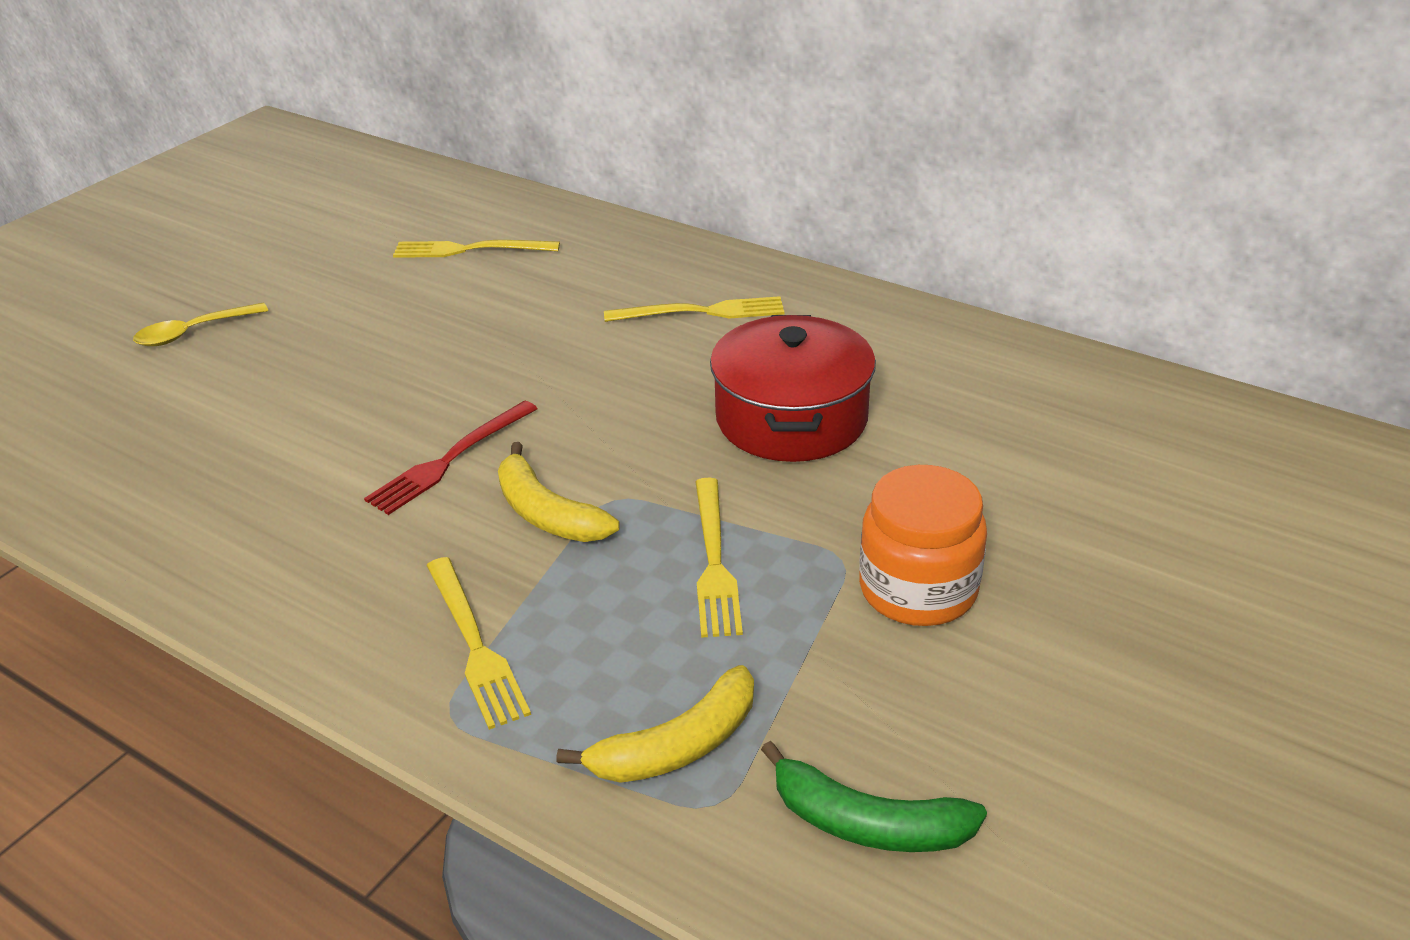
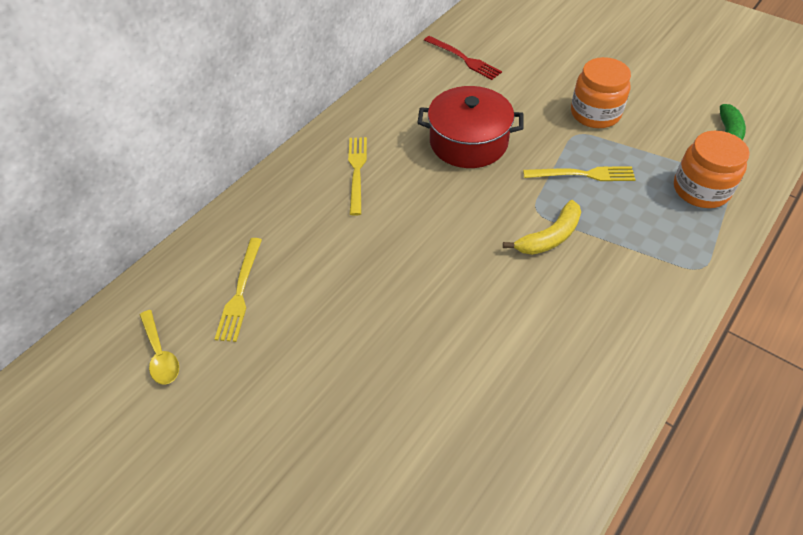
camera: 85 degrees left, 15 degrees up
(193, 332) = (322, 473): yellow spoon -> yellow spoon (160, 354)
(450, 459) = (501, 283): red fork -> red fork (463, 59)
(474, 645) = (653, 261): yellow fork -> none
(677, 746) = (701, 190): yellow banana -> orange jar

